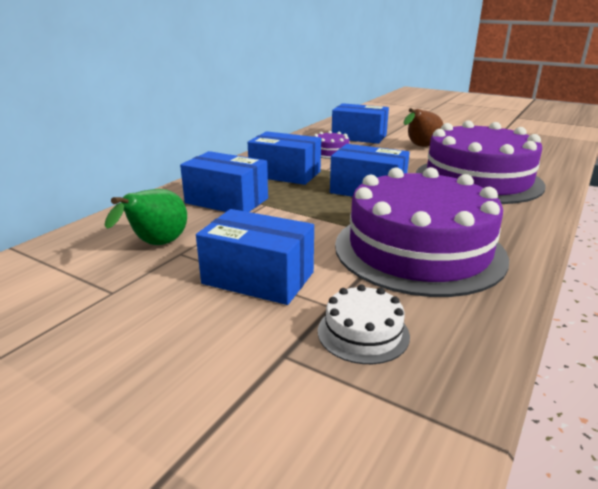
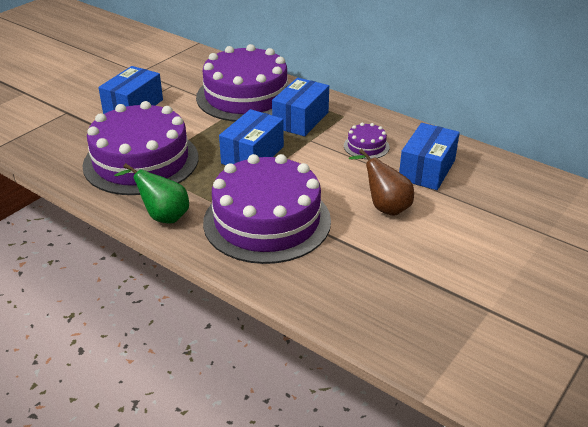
camera: 95 degrees right, 10 degrees up
(156, 245) = (184, 78): green pear -> green pear (162, 216)
(226, 201) = (246, 96): blue box -> purple cake
(363, 333) = (69, 132): white cake -> none

